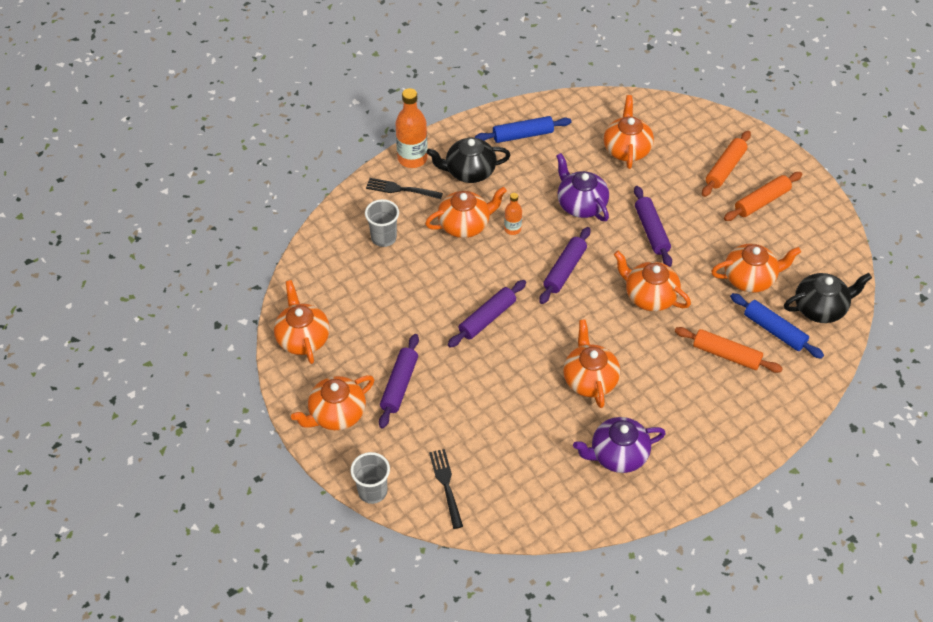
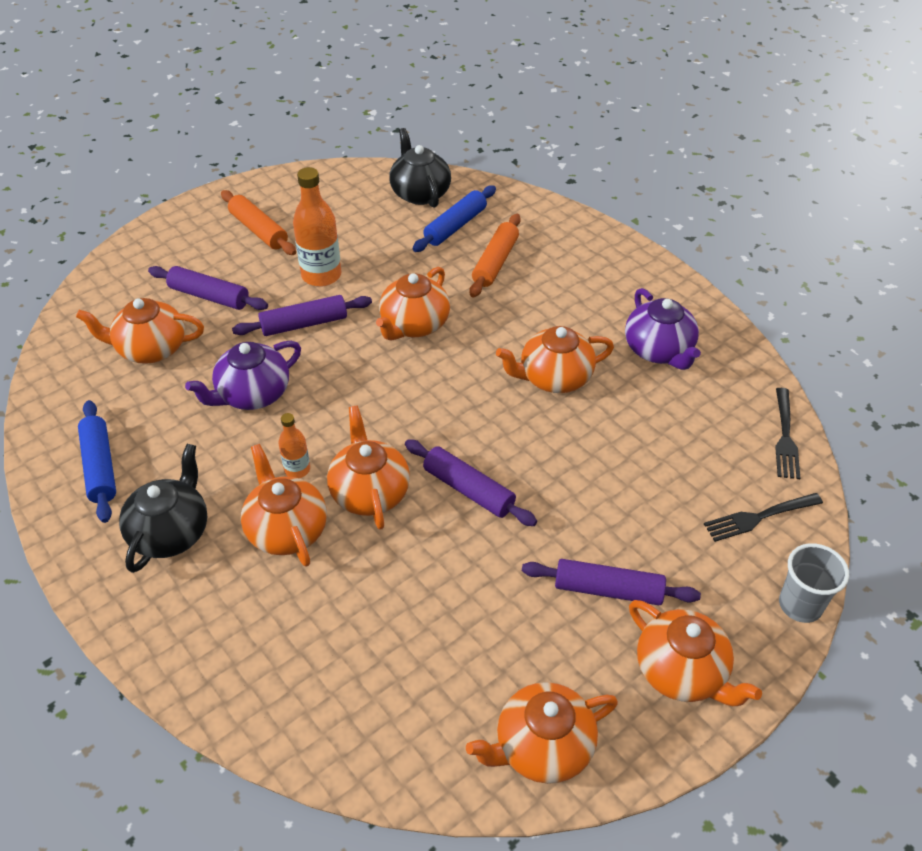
camera: 95 degrees left, 5 degrees down
(384, 238) = (312, 644): grey cup -> none
(401, 189) = (201, 628): black fork -> black fork (785, 436)
(412, 158) = (128, 618): orange bottle -> orange bottle (321, 275)
(469, 171) = (171, 532): black teapot -> black teapot turned 150 degrees counterclockwise
(564, 270) = (374, 408): purple rolling pin -> purple rolling pin (209, 296)
(725, 168) = (200, 258): orange rolling pin -> none
(750, 278) = (380, 242): orange teapot -> orange teapot (369, 492)

